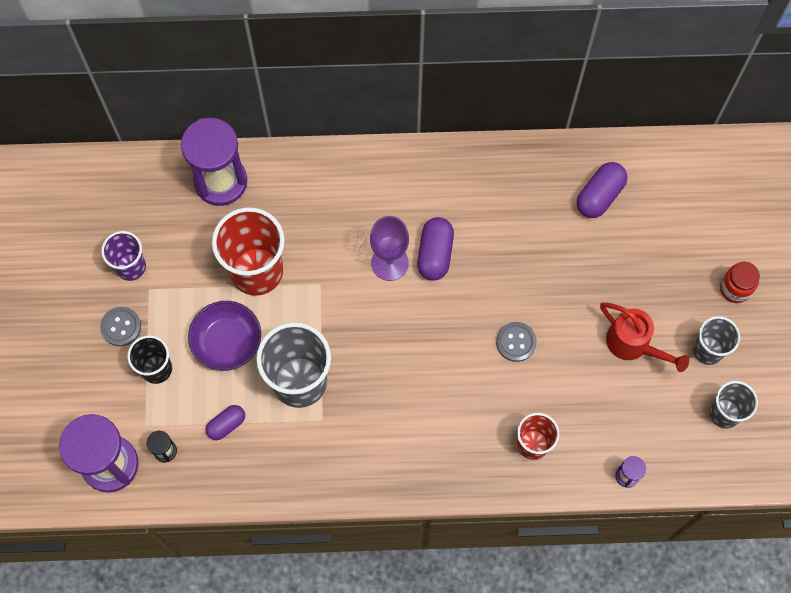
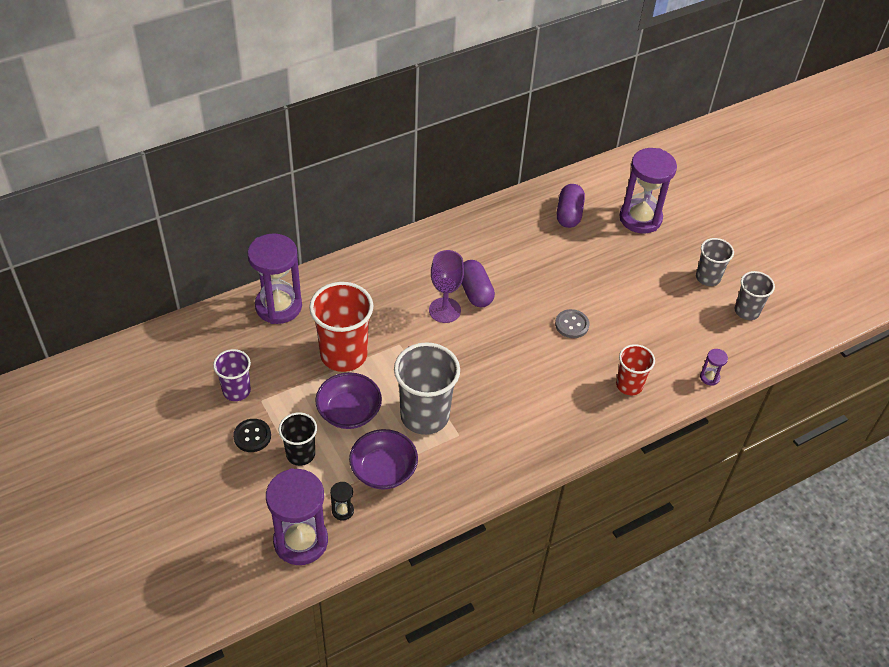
camera: 30 degrees left, 20 degrees down
(121, 327) = (252, 436): grey button -> black button
(226, 425) = (383, 470): purple capsule -> purple bowl
(633, 344) = (655, 294): red watering can -> none
(680, 236) = (640, 218): none -> purple hourglass
(735, 288) = (699, 235): red jar -> none

